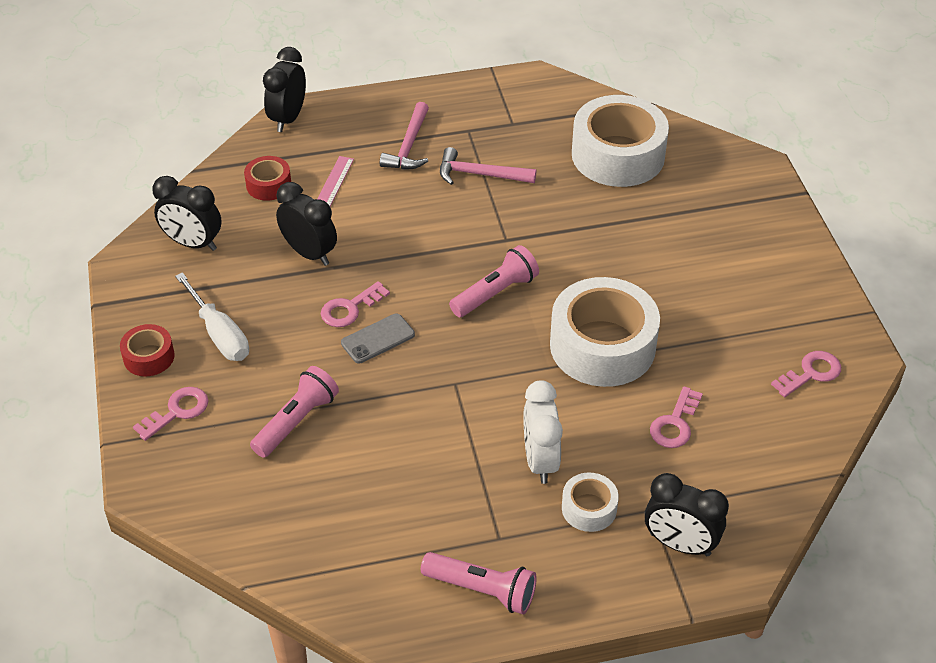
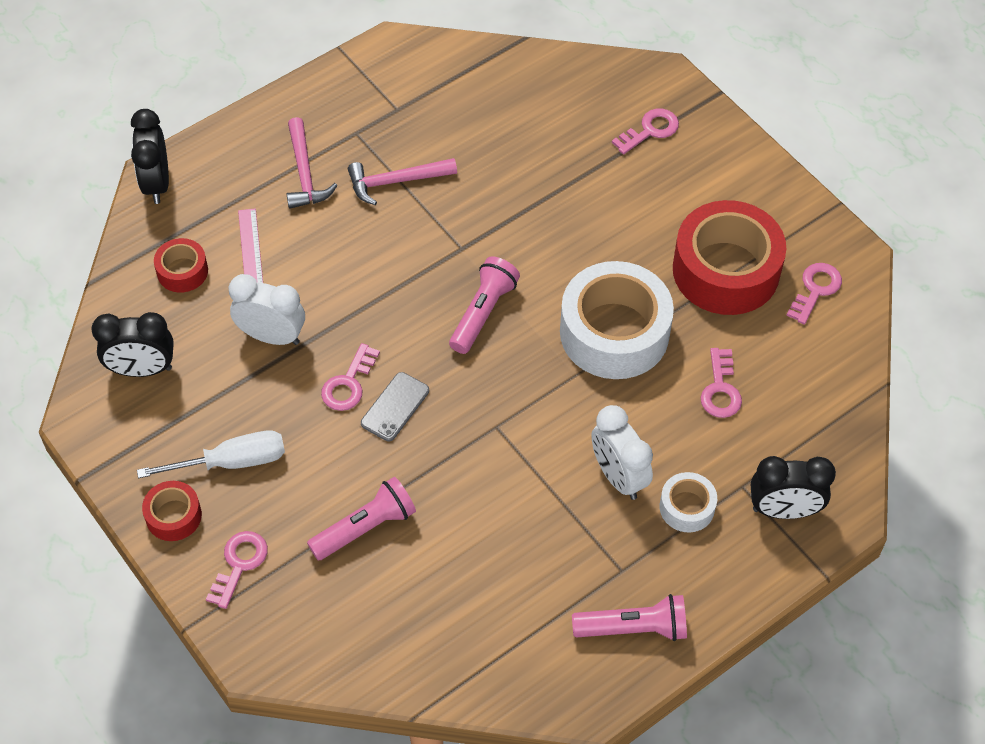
camera: 25 degrees left, 10 degrees up
(219, 334) = (231, 462): white screwdriver -> white screwdriver turned 45 degrees counterclockwise
(296, 421) = (365, 528): pink flashlight -> pink flashlight turned 45 degrees clockwise
(309, 253) = (272, 336): black clock -> white clock
(618, 155) = (522, 111): white tape -> none
(724, 202) = (650, 130): none -> pink key
(733, 330) = (726, 270): none -> red tape

